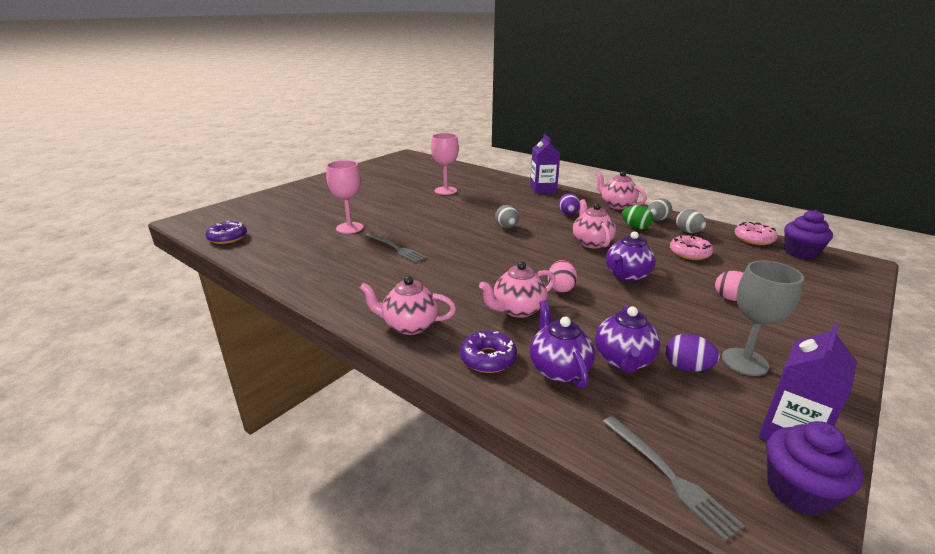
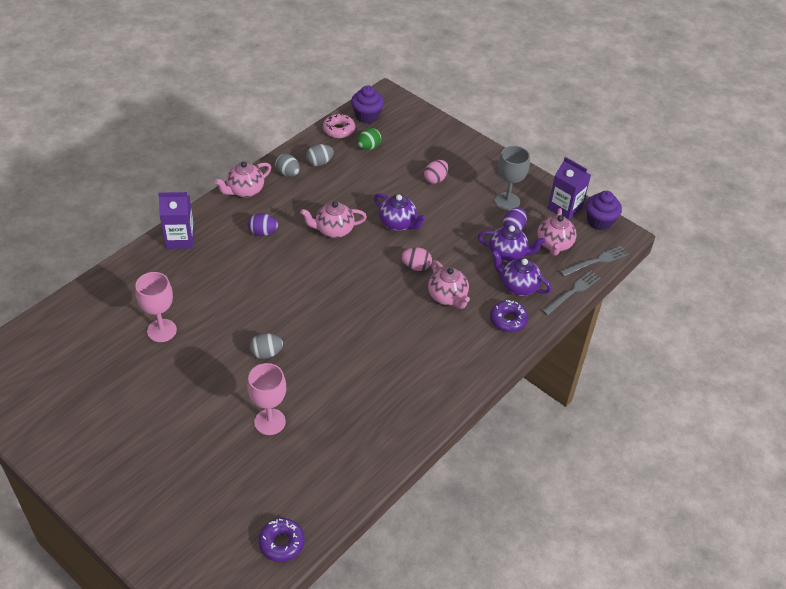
camera: 90 degrees left, 20 degrees up
(396, 248) = (329, 376): grey fork -> grey fork (572, 292)
(409, 325) = (469, 363): pink teapot -> pink teapot (554, 244)
(506, 227) = (289, 285): grey egg -> grey egg (266, 353)
(558, 369) = (518, 286): purple teapot -> purple teapot turned 45 degrees clockwise
(635, 227) = (303, 193): green egg -> green egg (369, 147)
(689, 253) = (361, 176): pink donut -> none

